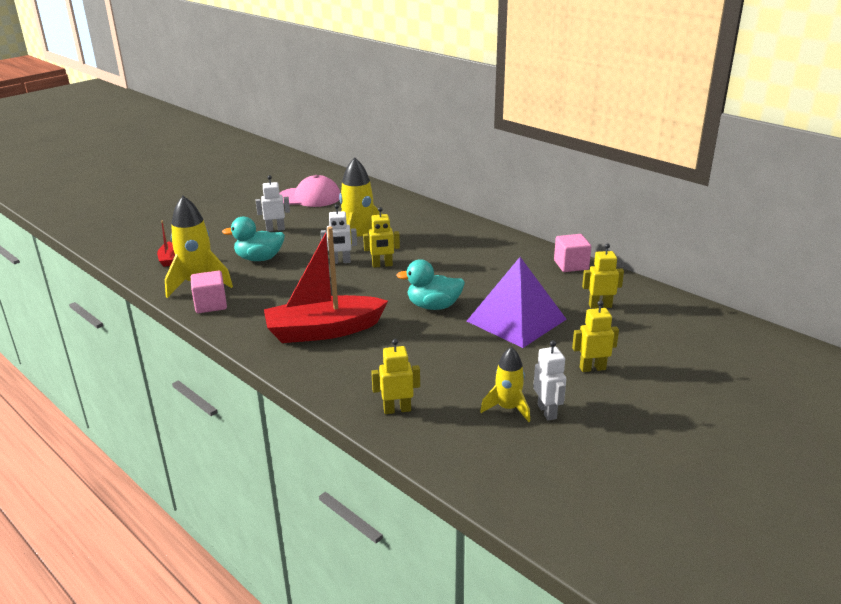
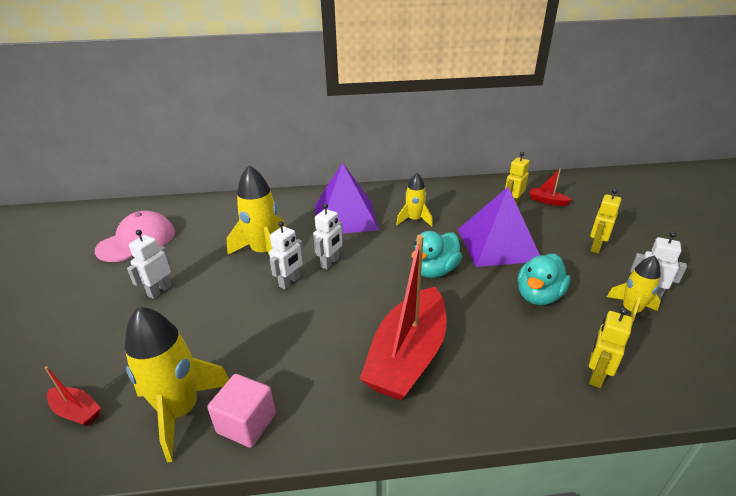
camera: 50 degrees left, 5 degrees up
(259, 259) = (201, 331): turquoise duck -> turquoise duck (538, 296)
(382, 265) = (330, 263): yellow robot -> white robot
(450, 245) = (345, 217): none -> purple pyramid
(493, 272) = (414, 220): none -> yellow rocket
(571, 265) = (443, 188): pink cube -> none
(642, 321) = (547, 201): none -> red boat

